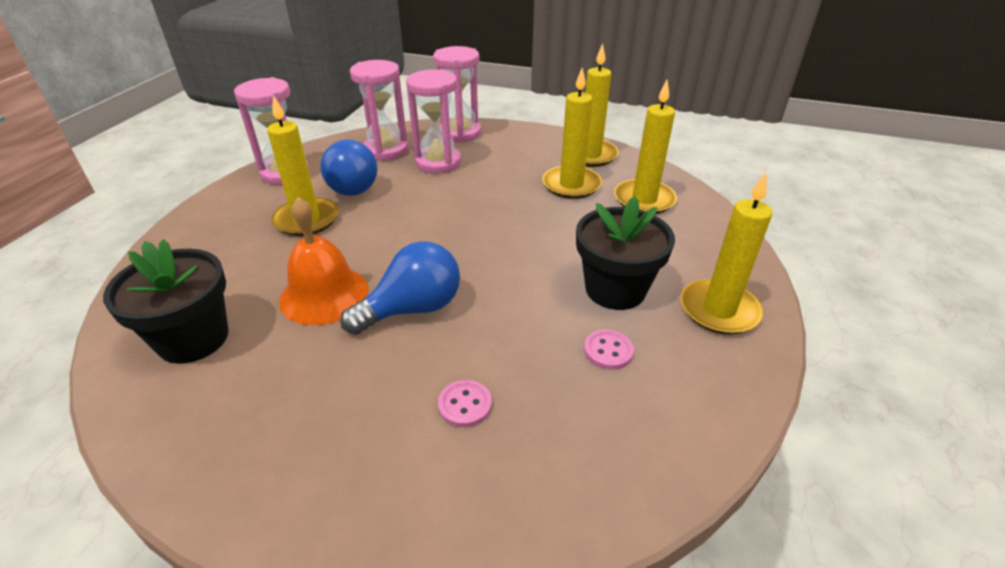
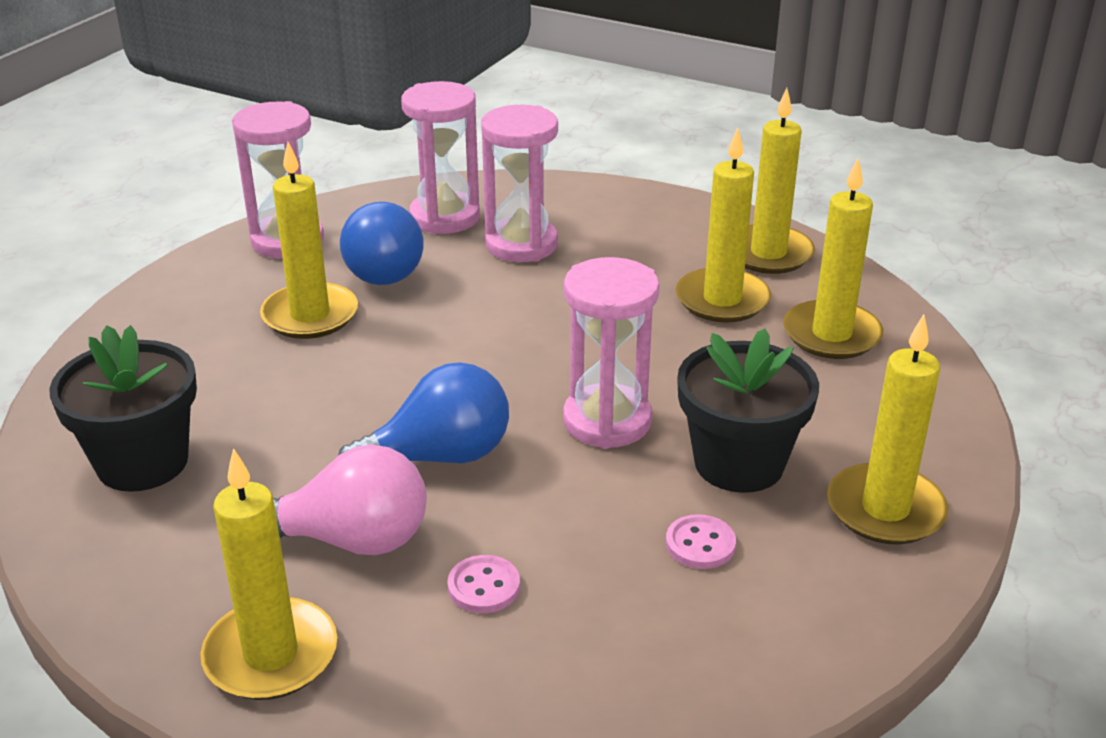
camera: 10 degrees right, 5 degrees down
(310, 488) = (271, 655): none -> yellow candle
(324, 294) = (320, 424): orange bell -> none
(359, 380) = (351, 540): none -> pink light bulb
(460, 133) = (567, 198): pink hourglass -> pink hourglass (607, 421)

